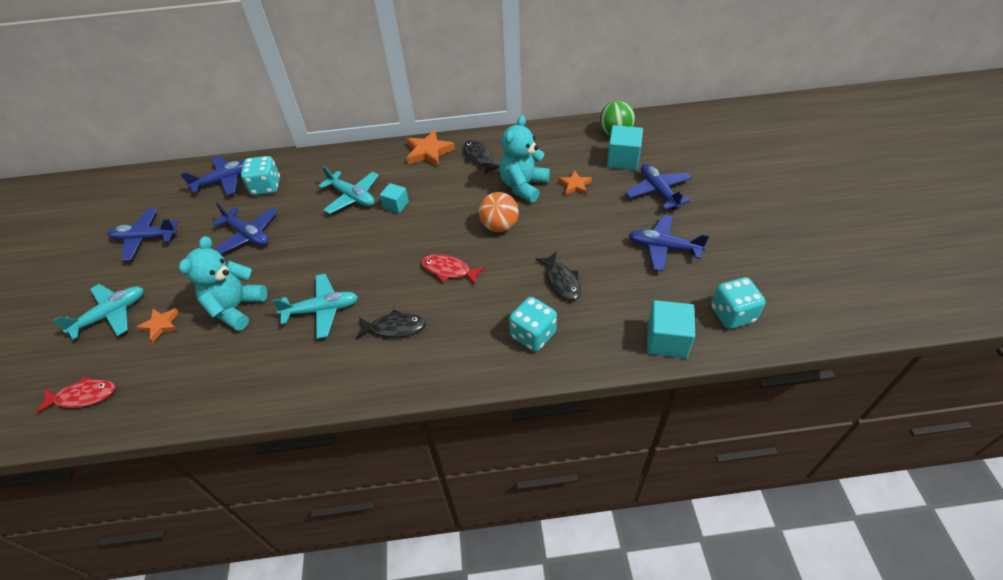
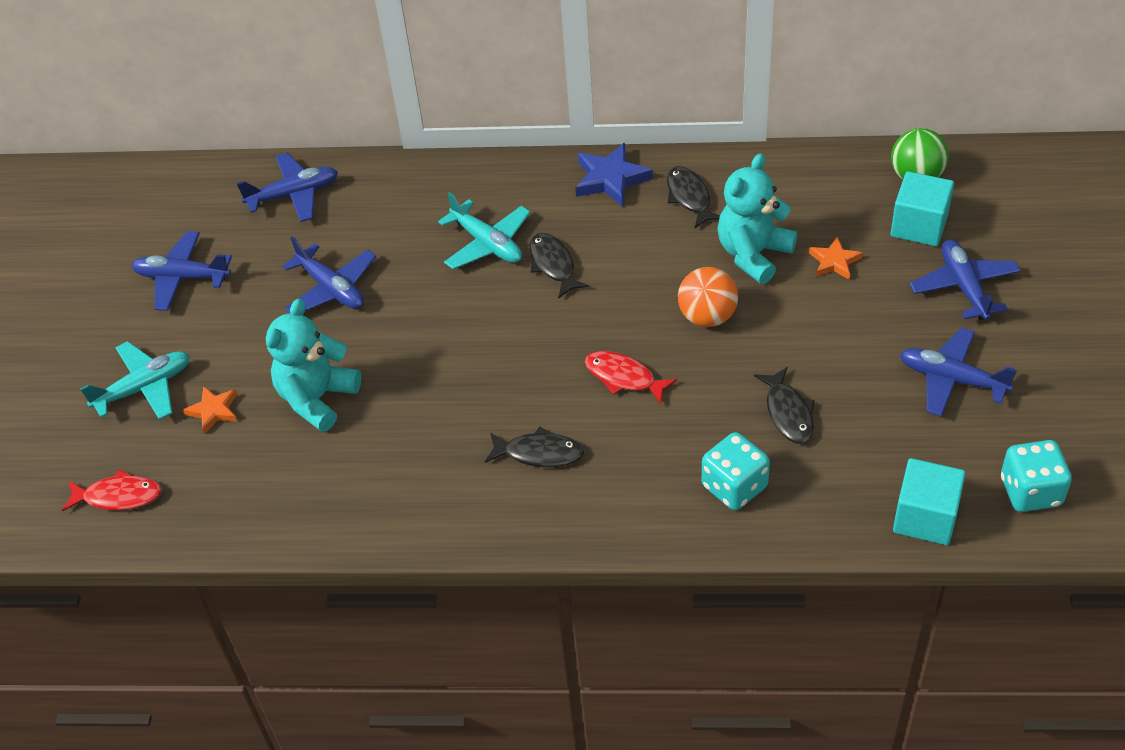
camera: 10 degrees right, 0 degrees up
(266, 187) = (357, 212): turquoise dice -> none
(322, 310) = (437, 415): turquoise plane -> none
(396, 205) = (553, 265): turquoise cube -> black fish
(429, 152) = (611, 179): orange star -> blue star

